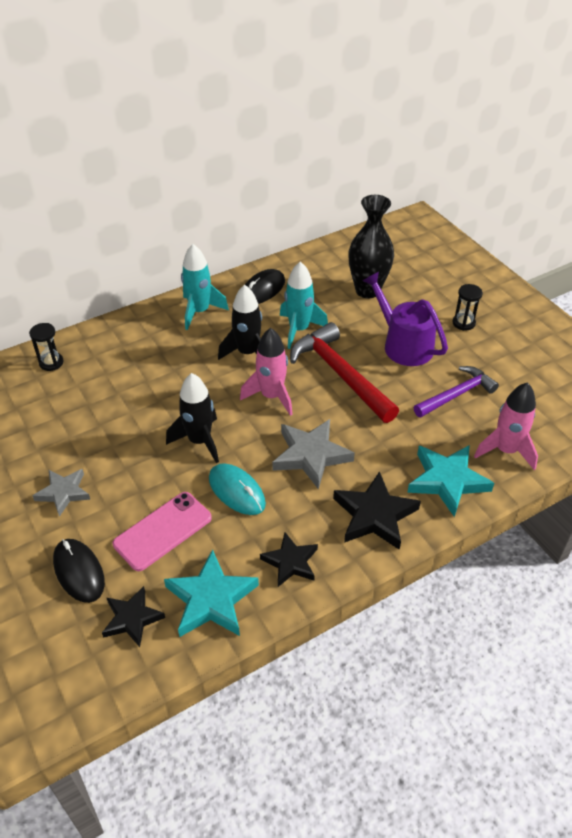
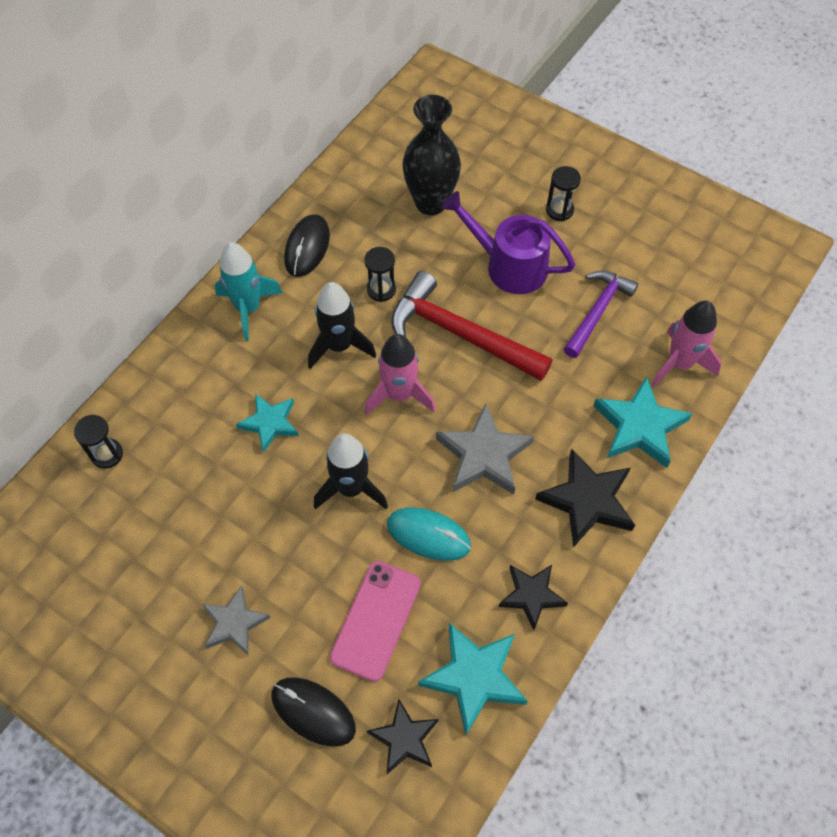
camera: 25 degrees left, 15 degrees up
(169, 382) = (270, 423): none -> turquoise star
(299, 330) = (381, 289): turquoise rocket -> black hourglass

